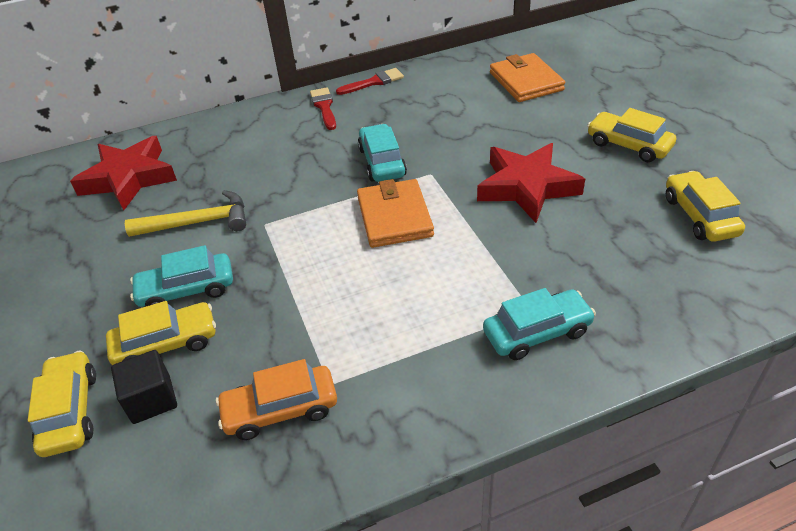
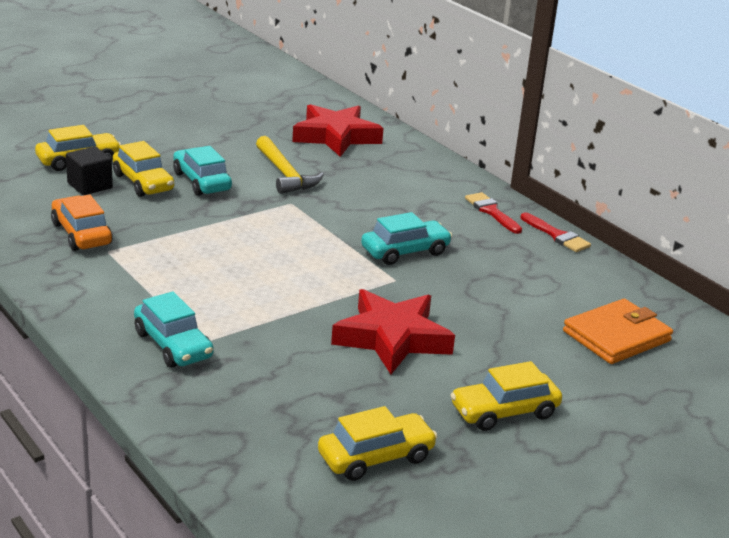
camera: 70 degrees right, 15 degrees down
(324, 107) = (491, 212): red brush -> red brush turned 90 degrees counterclockwise
(394, 217) = (319, 264): orange wallet -> none
(628, 145) = (504, 411): yellow car -> yellow car turned 135 degrees counterclockwise

